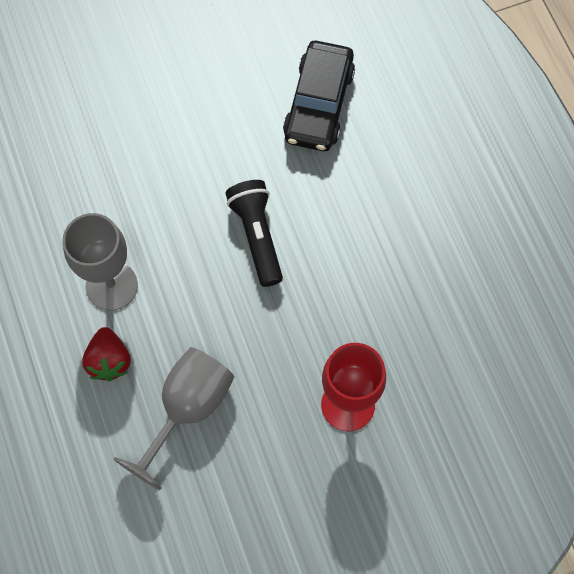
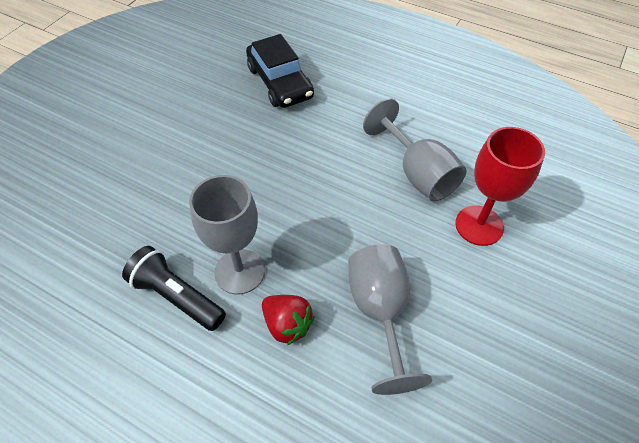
camera: 40 degrees left, 15 degrees down
(257, 236) = (314, 171): black flashlight -> black flashlight (176, 296)
(348, 311) = (417, 173): none -> grey goblet

